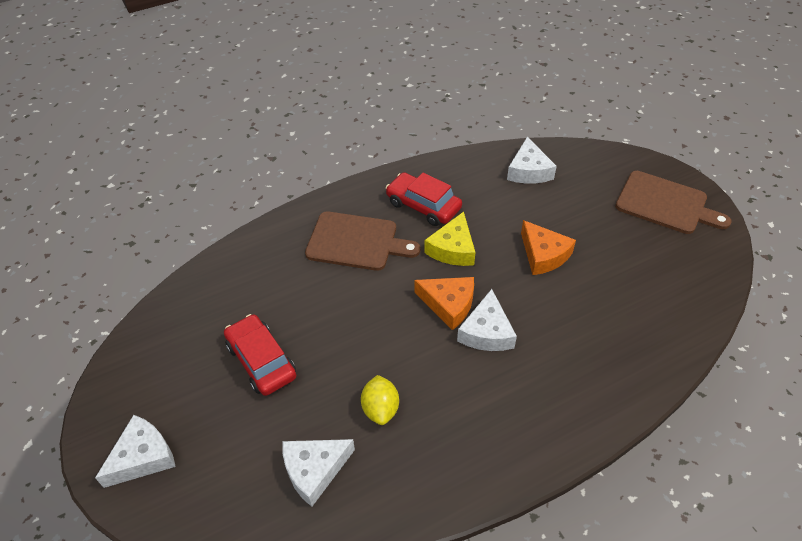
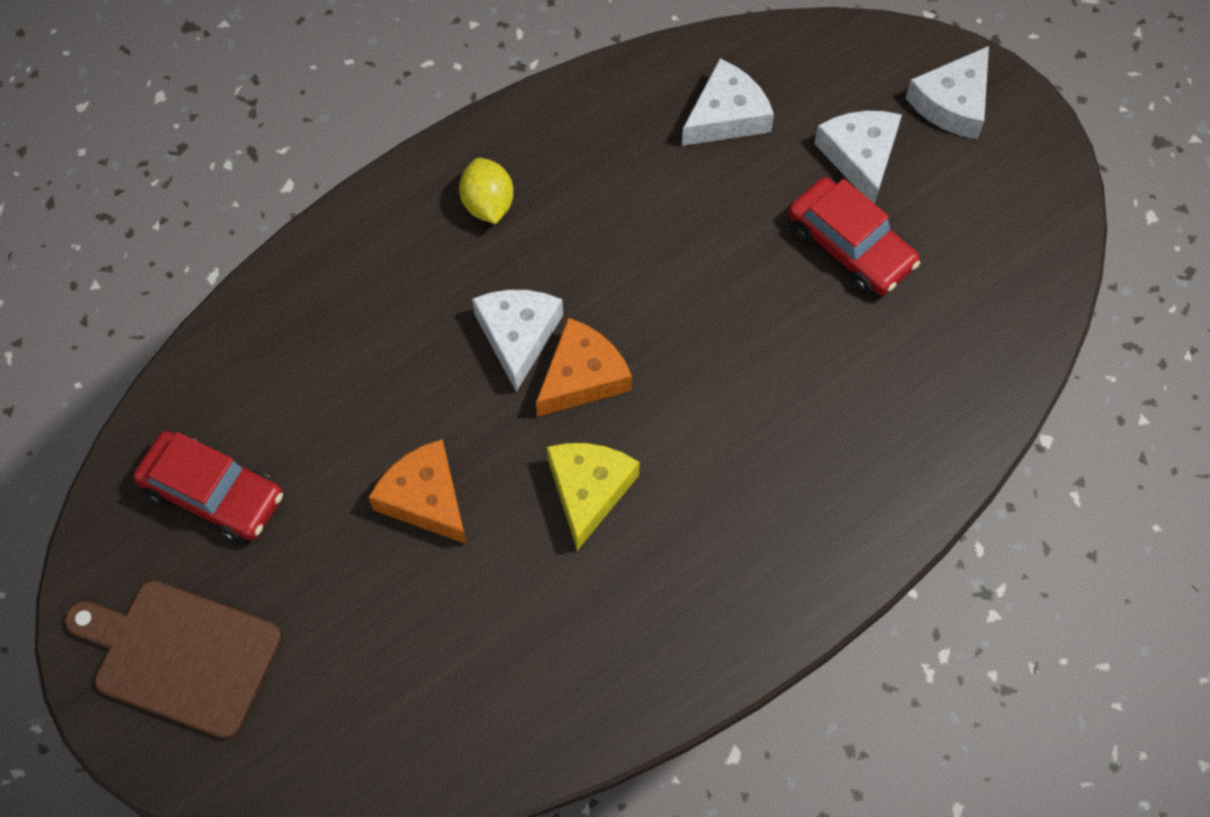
camera: 170 degrees right, 15 degrees up
(356, 242) = (765, 484): brown cutting board -> none
(380, 409) = (658, 201): yellow lemon -> yellow lemon (488, 204)
(423, 206) = (658, 588): red car -> red car (213, 493)
(449, 304) = (582, 377): orange cheese -> orange cheese turned 120 degrees clockwise
(528, 171) = (451, 716): white cheese -> white cheese (860, 157)

